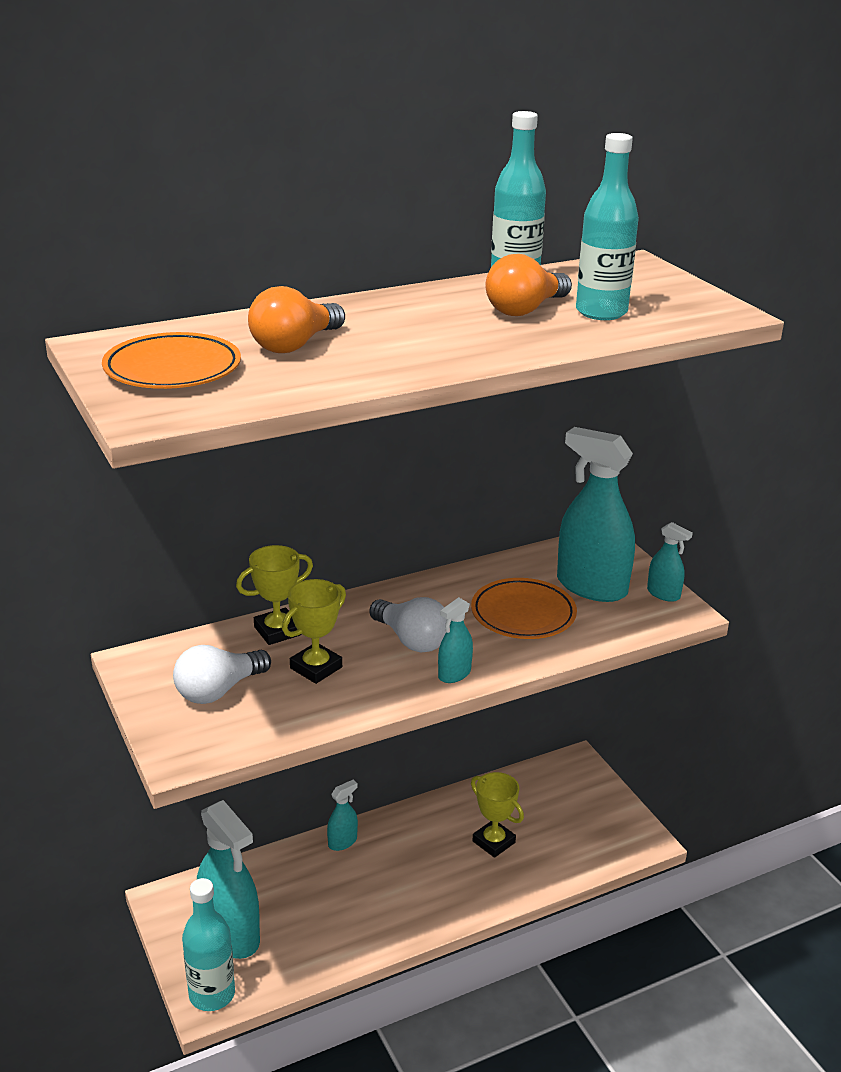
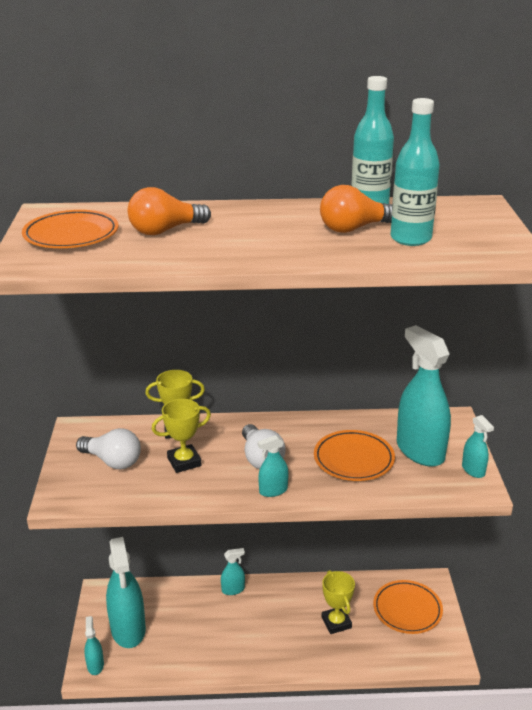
camera: 25 degrees right, 0 degrees up
(212, 994) = (95, 665): turquoise bottle -> turquoise spray bottle
(218, 690) = (113, 461): white light bulb -> white light bulb turned 135 degrees counterclockwise
(567, 801) = (407, 610): none -> orange plate

